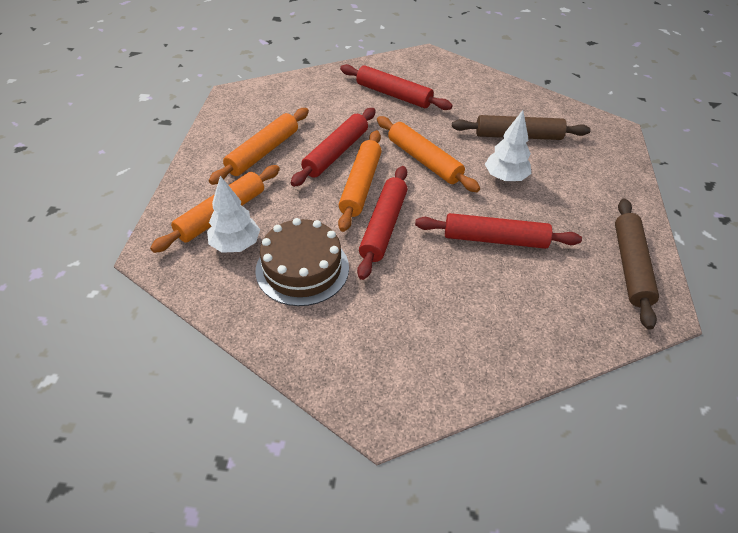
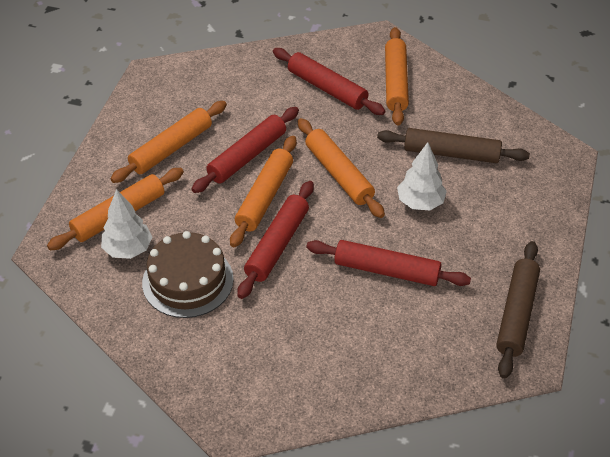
camera: 10 degrees right, 0 degrees up
(451, 86) = (396, 82): none -> orange rolling pin

